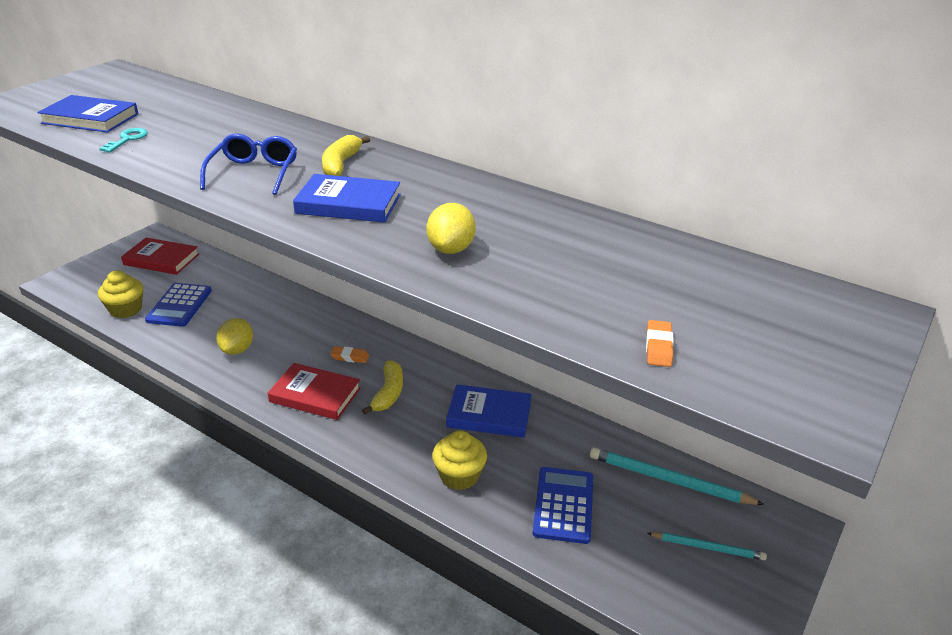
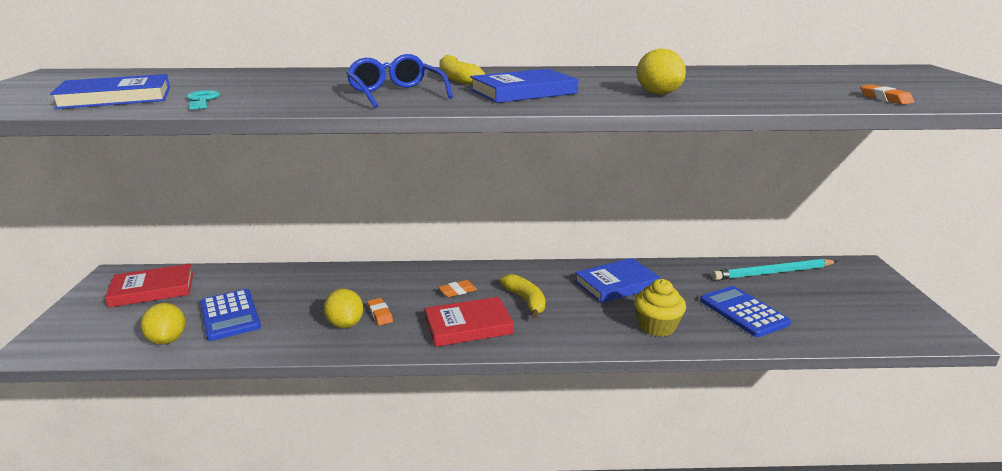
camera: 35 degrees left, 10 degrees down
(126, 309) = (167, 340): yellow cupcake -> yellow lemon
(269, 352) = (380, 314): none -> orange eraser
(707, 547) = (846, 296): turquoise pencil -> none

